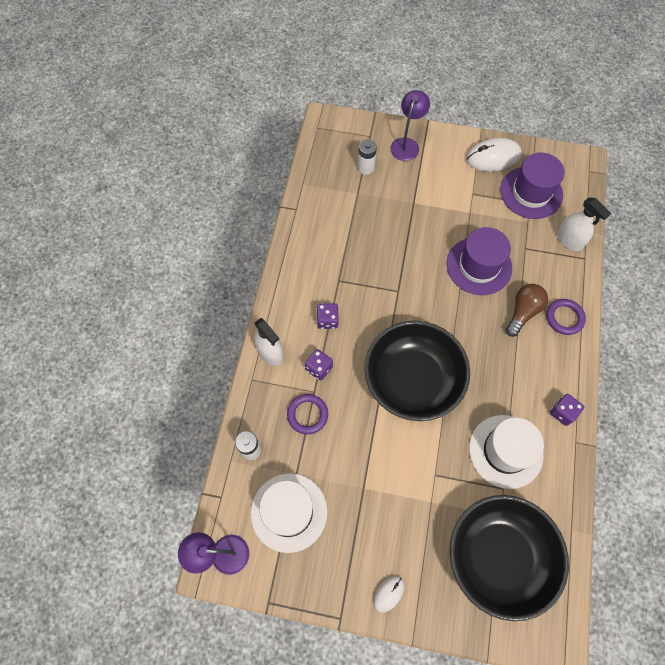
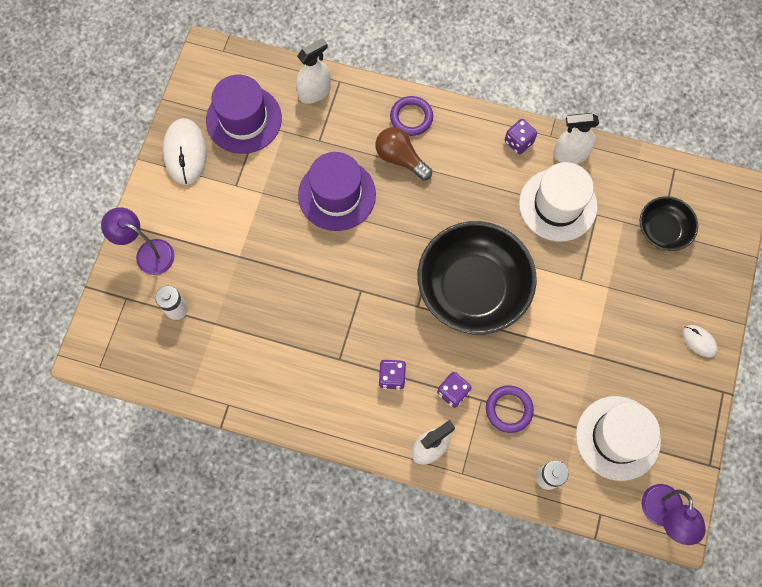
camera: 85 degrees left, 5 degrees up
(499, 557) = (663, 230): black bowl -> black bowl, size x0.51
(561, 462) = (570, 154): none -> white spray bottle

